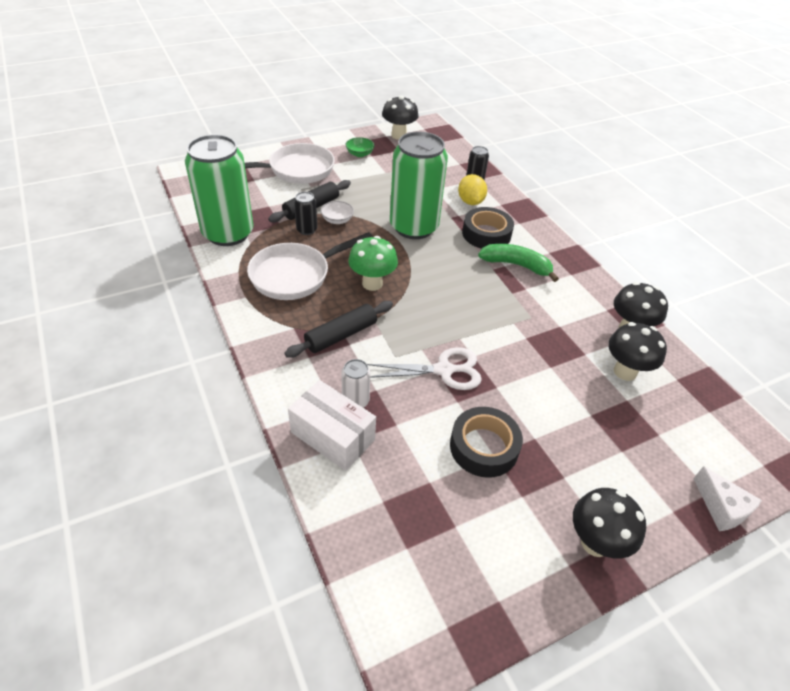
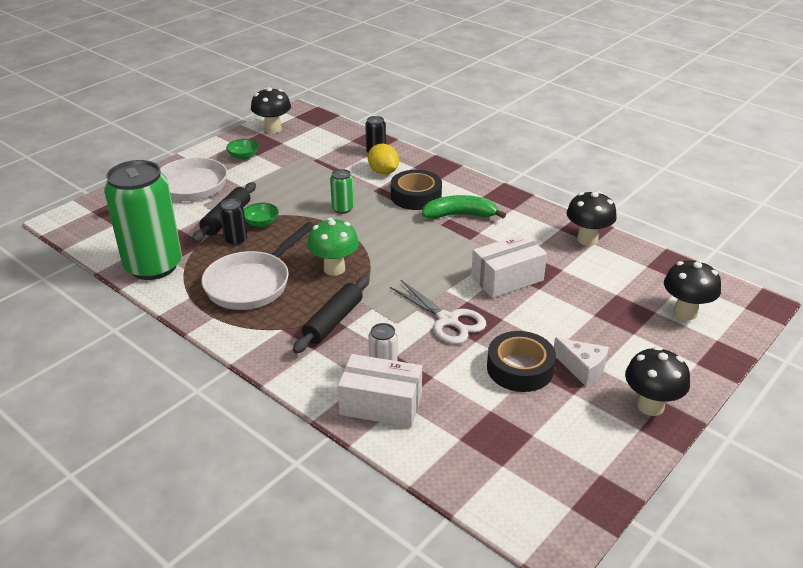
camera: 20 degrees left, 10 degrees down
(337, 220) = (261, 223): white bowl -> green bowl
(414, 227) = (342, 209): green can -> green can, size x0.42
(443, 370) = (447, 320): white scissors -> white scissors turned 75 degrees clockwise
(525, 346) = (507, 279): none -> white box
(625, 371) = (602, 273): black mushroom -> black mushroom (685, 312)
(721, 508) = (730, 348): white cheese -> white cheese (582, 368)

